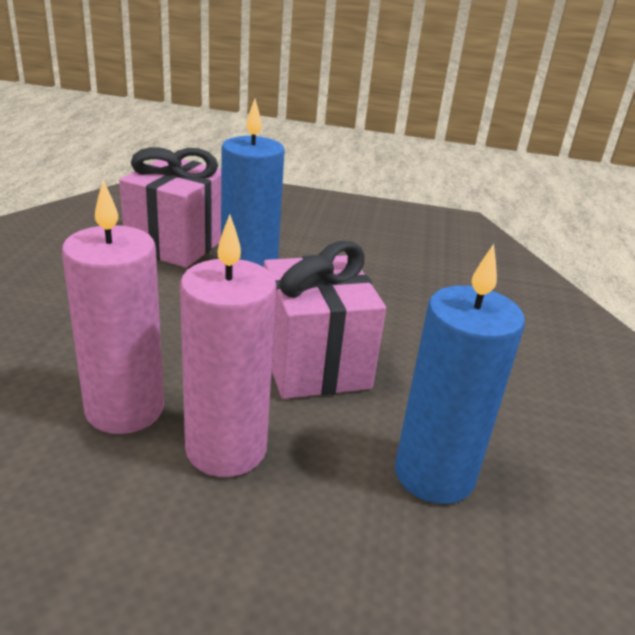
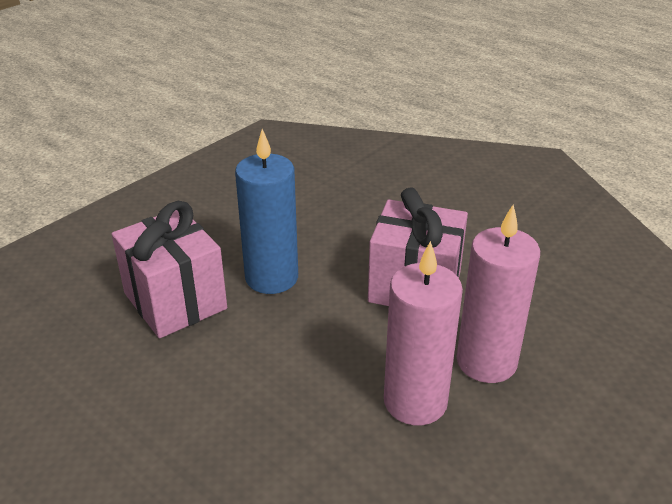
camera: 55 degrees left, 5 degrees up
(434, 474) = (552, 281): blue candle -> none

